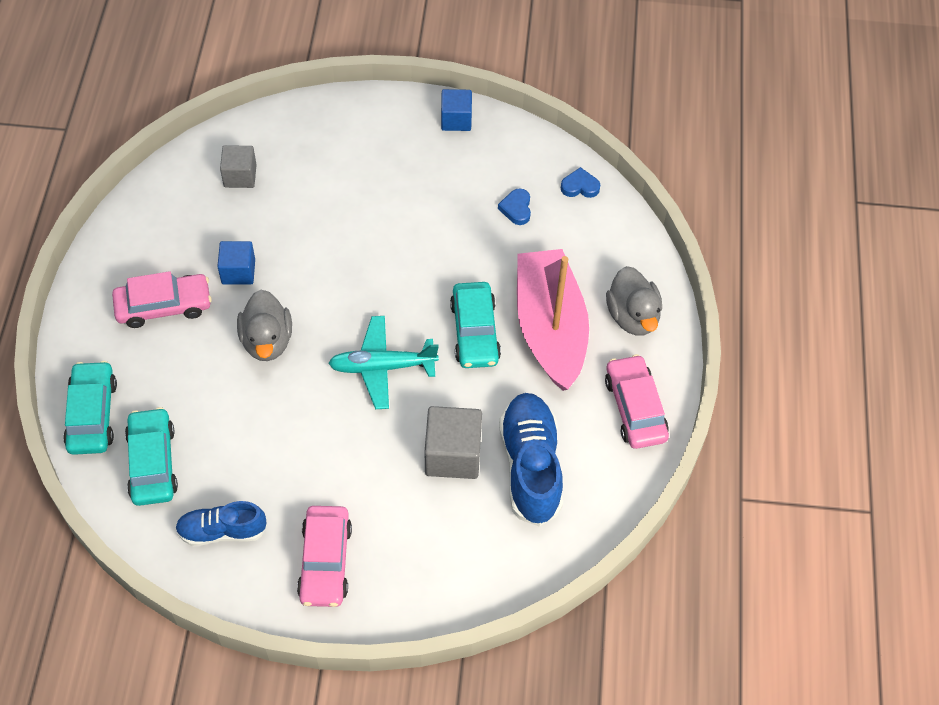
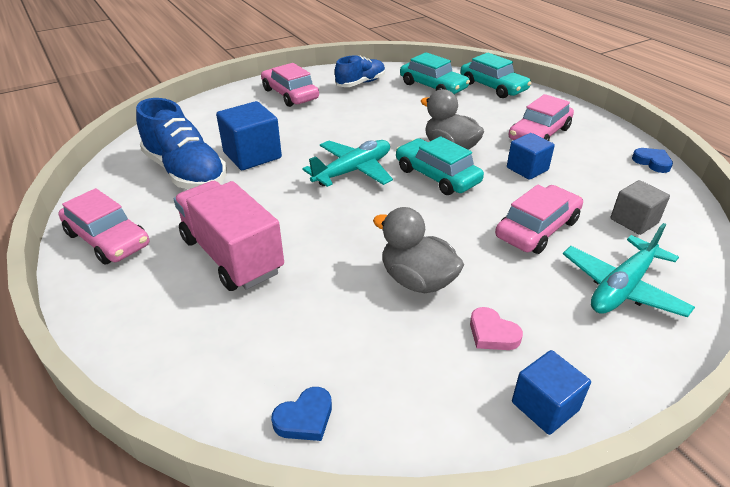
camera: 145 degrees right, 20 degrees down
(314, 213) = (537, 229): none -> pink car
(326, 143) = (622, 288): none -> turquoise plane
(437, 167) = (492, 333): none -> pink heart
(453, 454) = (252, 155): grey cube -> blue cube
(474, 332) = (301, 221): turquoise car -> turquoise car (437, 176)
(516, 209) = (360, 341): blue heart -> blue heart (652, 162)
(550, 328) = (232, 255): pink boat -> pink truck
(632, 316) = (145, 307): grey duck -> grey duck (417, 280)

